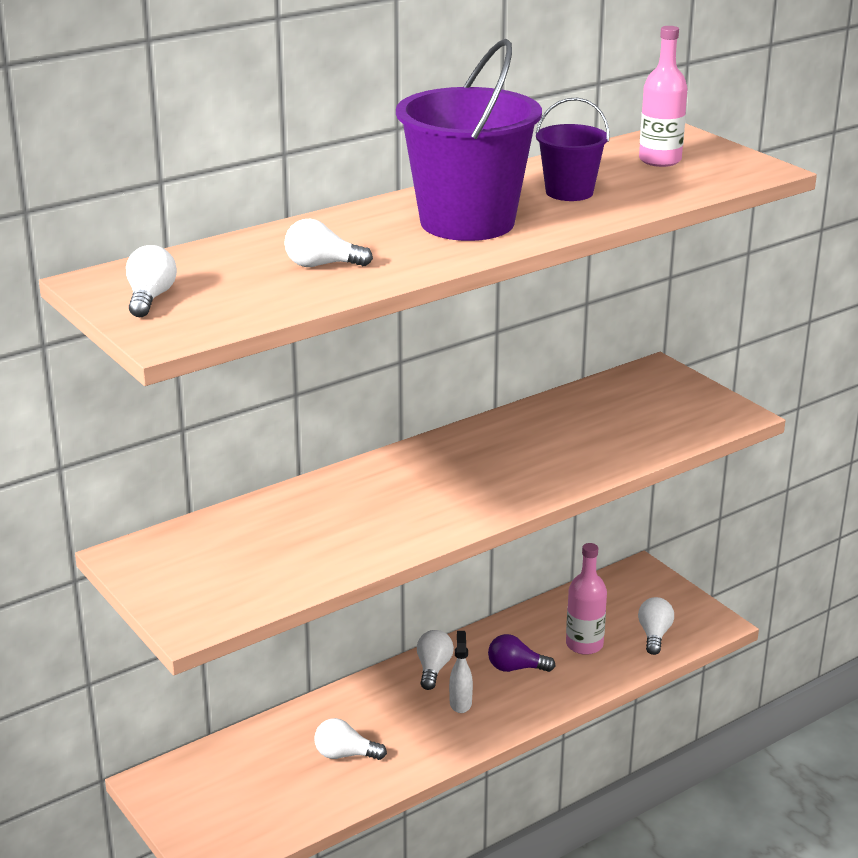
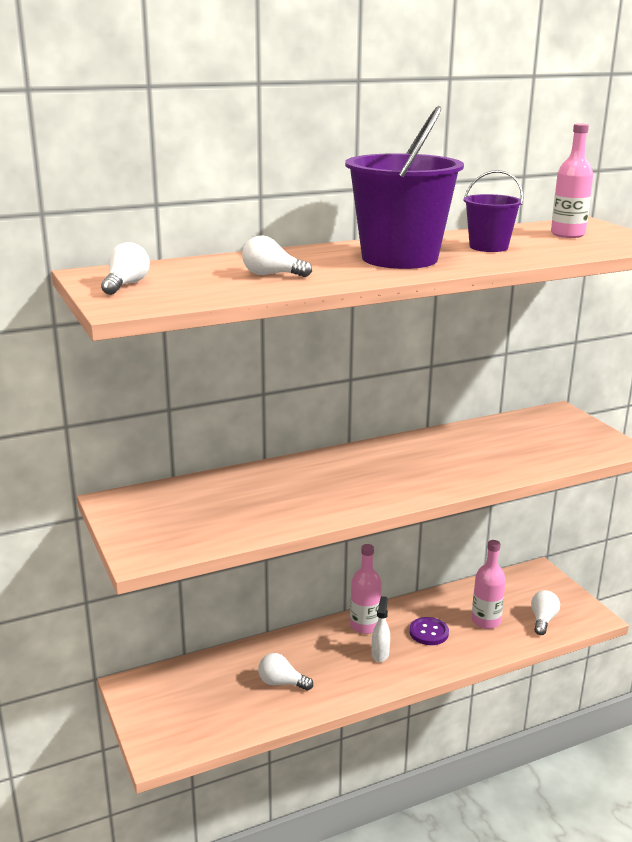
camera: 10 degrees right, 5 degrees down
(433, 669) = (364, 626): white light bulb -> pink bottle
(516, 668) = (429, 632): purple light bulb -> purple button

